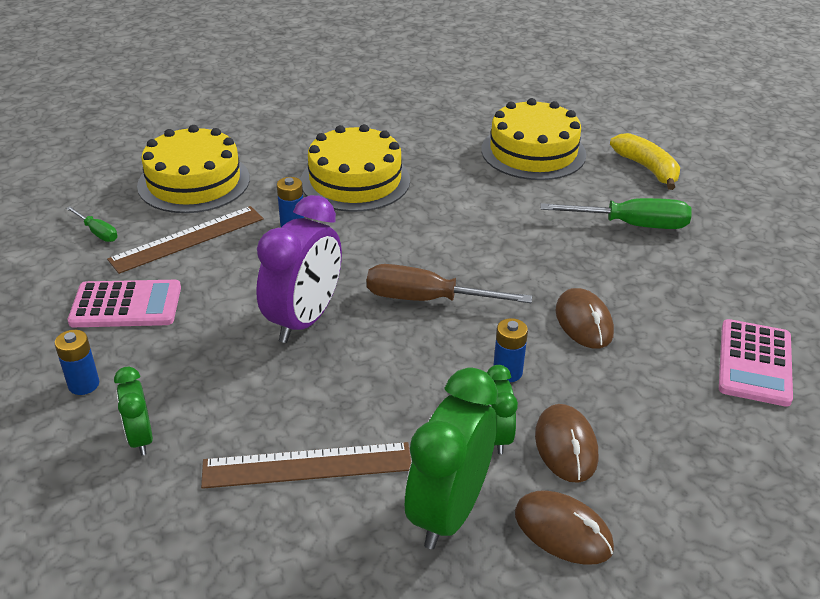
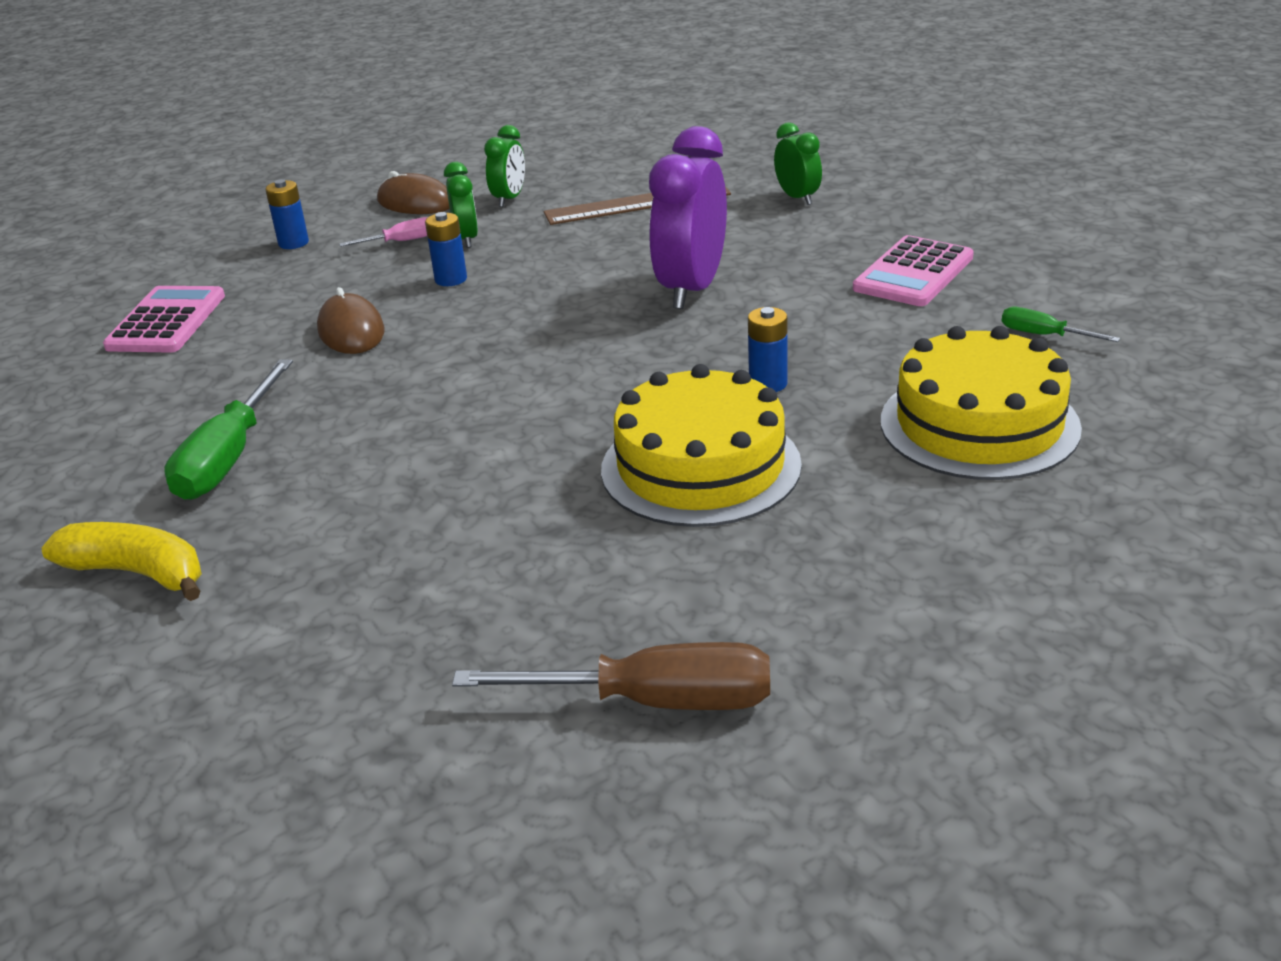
camera: 175 degrees right, 5 degrees down
(84, 384) = (887, 217): blue battery -> blue battery (293, 243)
(126, 305) = (913, 273): pink calculator -> pink calculator turned 45 degrees counterclockwise
(187, 239) = (907, 345): brown ruler -> none
(427, 299) = (546, 326): brown screwdriver -> brown screwdriver (653, 701)
(449, 511) = (509, 199): green clock -> green clock, size x0.53
(533, 152) = (360, 580): yellow cake -> none
(566, 446) = (400, 242): brown mouse -> pink screwdriver
(631, 225) = (229, 457): green screwdriver -> green screwdriver turned 75 degrees counterclockwise
(647, 168) = (138, 573): yellow banana -> yellow banana turned 150 degrees clockwise

